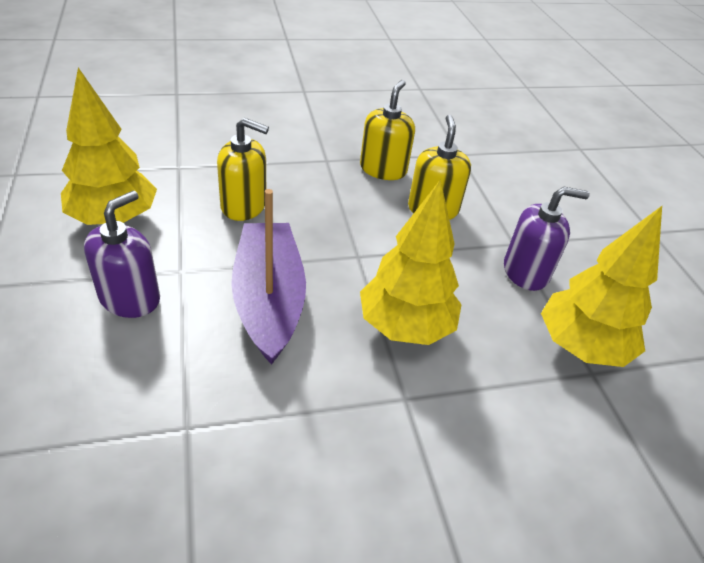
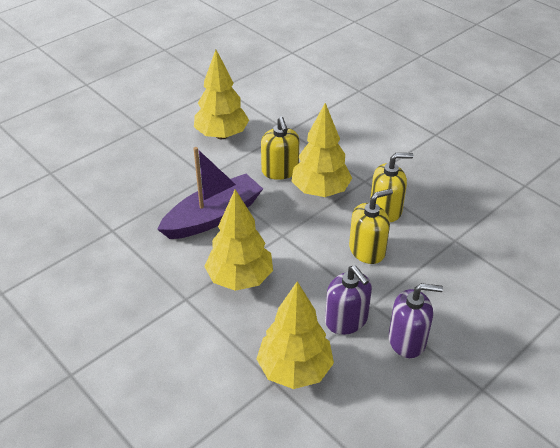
camera: 65 degrees right, 0 degrees up
(130, 298) = (173, 171): purple soap dispenser -> purple soap dispenser (407, 340)
(311, 195) = (320, 191): none -> yellow tree

